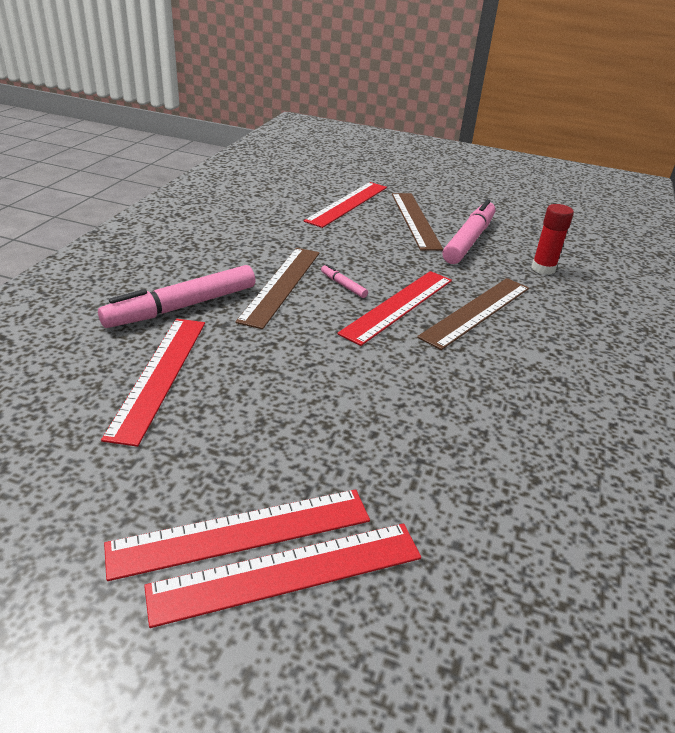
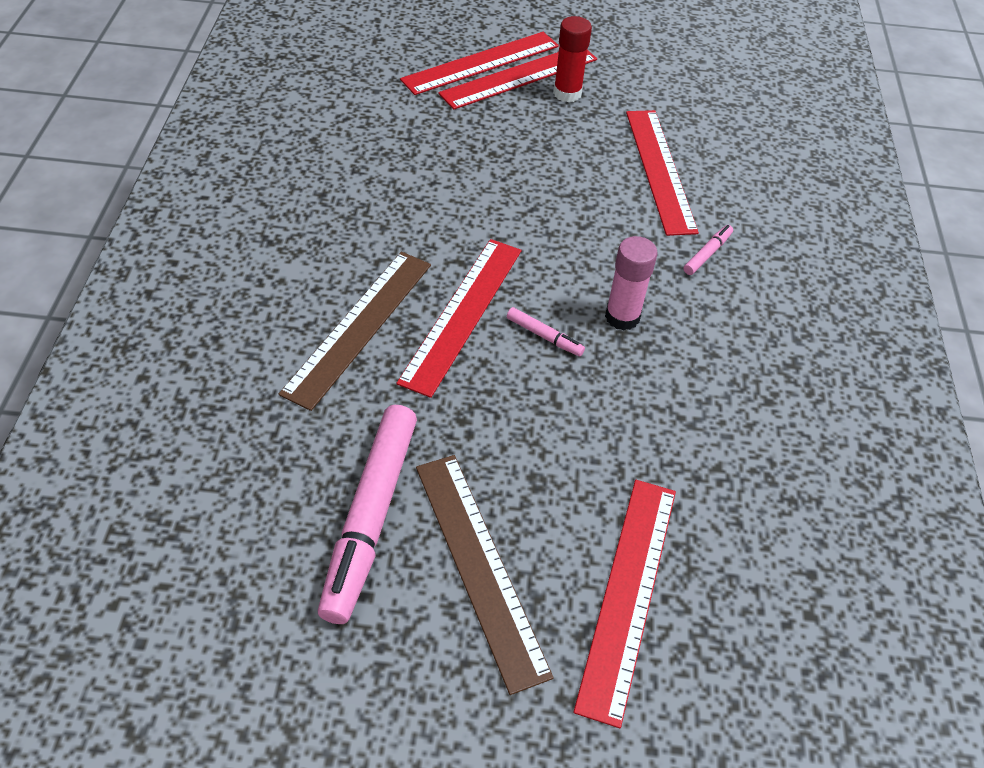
camera: 165 degrees right, 15 degrees up
(182, 307) = (707, 254): pink marker -> pink marker, size x0.42
(281, 285) = (622, 317): brown ruler -> pink glue stick
(543, 268) = (243, 459): red glue stick -> red glue stick (567, 93)

